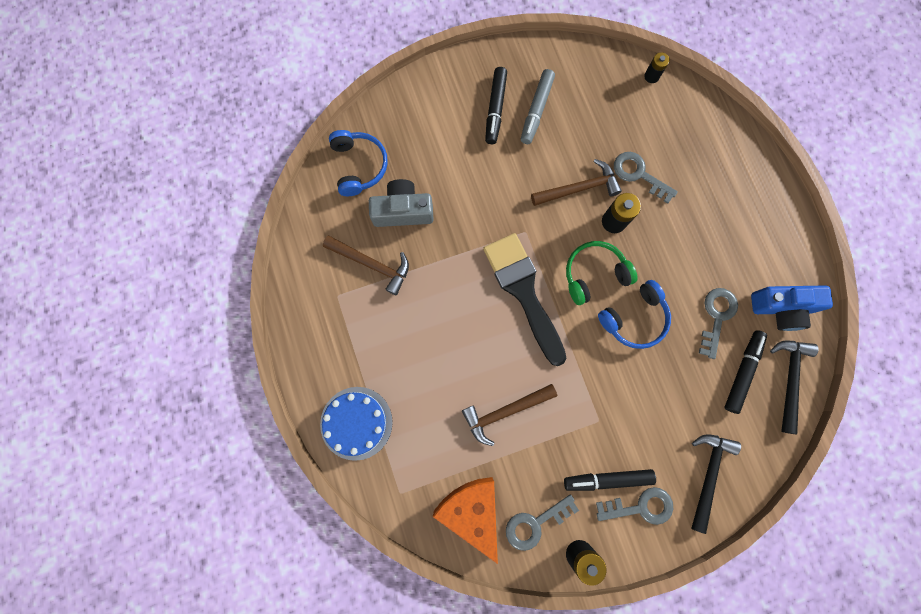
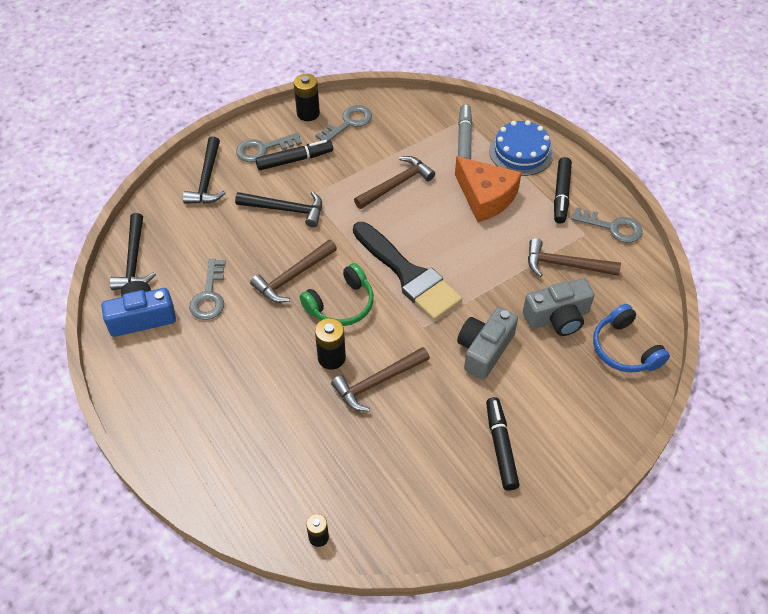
camera: 165 degrees right, 25 degrees down
(472, 511) = (402, 120): orange cheese -> orange cheese (485, 197)
(479, 196) = (484, 349): none -> grey camera
(536, 110) = (451, 457): grey marker -> grey marker (464, 139)
(628, 407) = (286, 210): none -> black hammer
(634, 318) = (293, 276): blue headphones -> brown hammer
(639, 174) = (313, 412): grey key -> grey key (612, 227)
(742, 372) = (180, 257): black marker -> black marker (561, 194)

